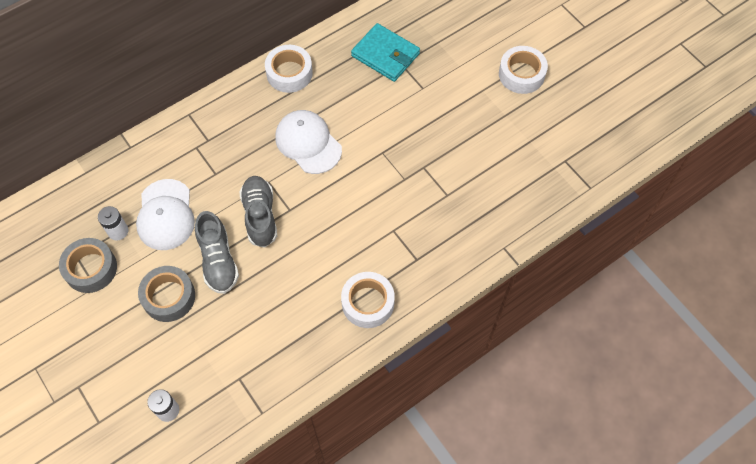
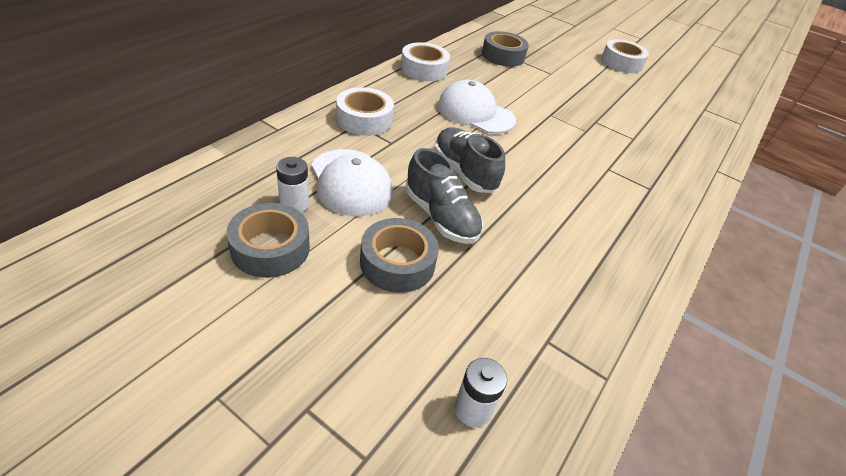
camera: 25 degrees left, 20 degrees down
(368, 303) = (636, 232): white tape -> white tape (364, 119)
(385, 55) = (503, 56): turquoise wallet -> grey tape

